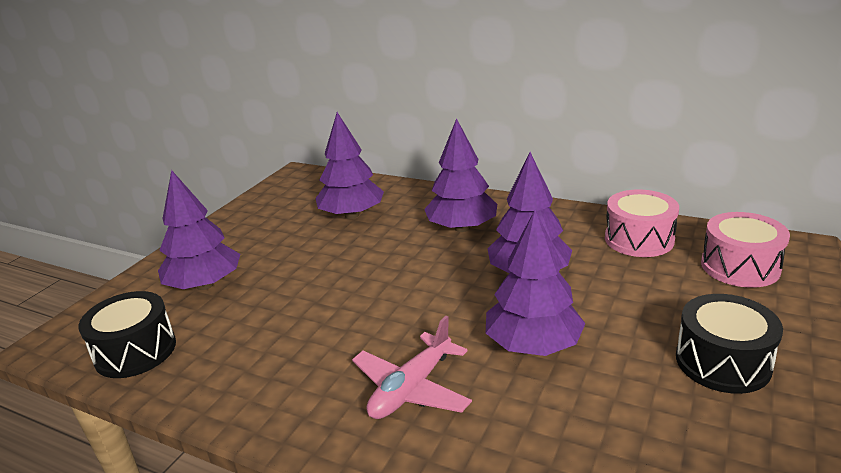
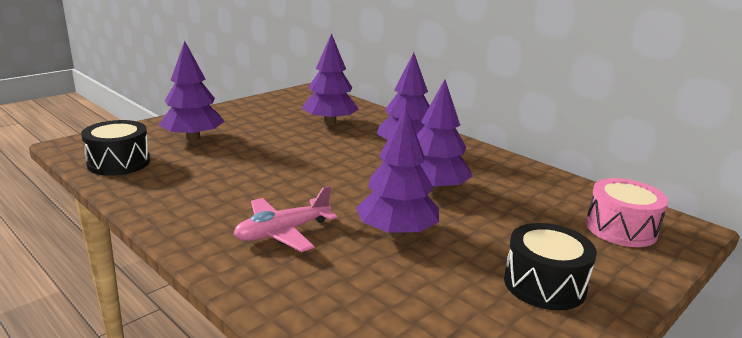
camera: 15 degrees right, 5 degrees down
(639, 239) = (546, 190): pink drum -> none

